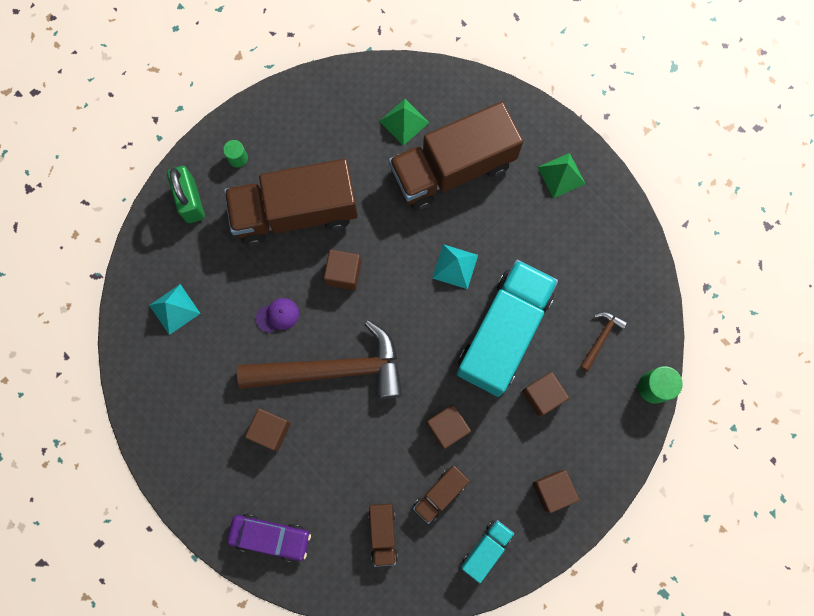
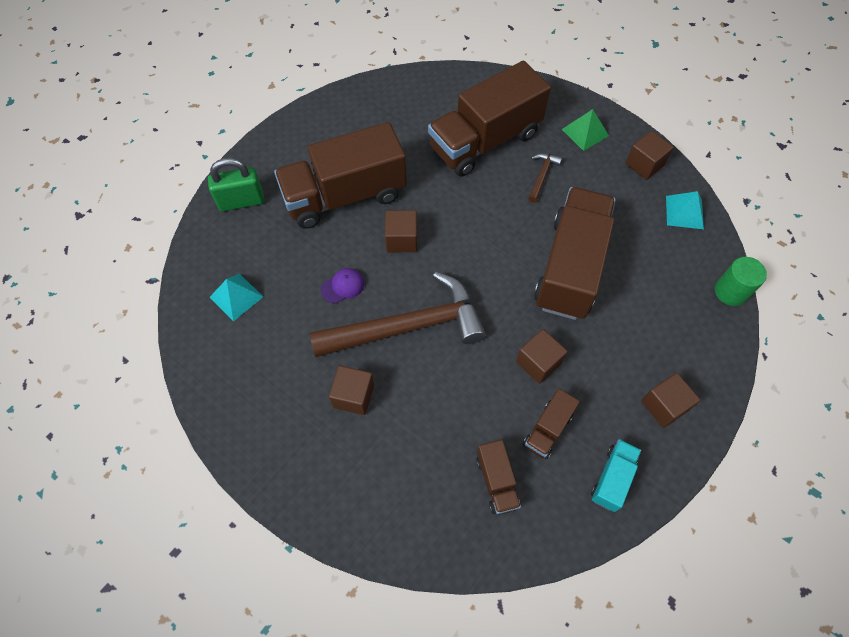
camera: 10 degrees left, 15 degrees down
(190, 201) = (241, 201): green padlock -> green padlock turned 75 degrees counterclockwise
(238, 158) = (282, 161): green cylinder -> none
(270, 537) = (372, 508): purple car -> none
(404, 121) = (432, 112): green pyramid -> none
(455, 266) = (508, 218): turquoise pyramid -> turquoise pyramid (684, 212)
(503, 333) = (570, 267): turquoise truck -> brown truck
(542, 396) = (625, 317): brown cube -> brown cube (644, 164)
(601, 338) = (665, 257): brown hammer -> brown hammer (542, 176)

